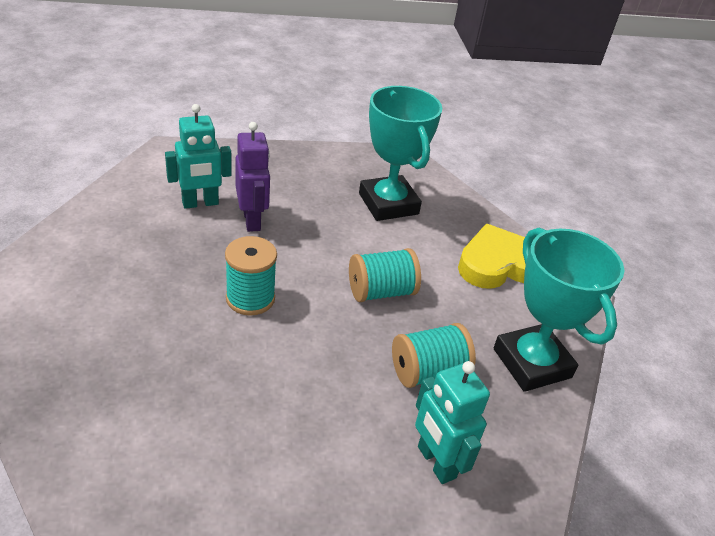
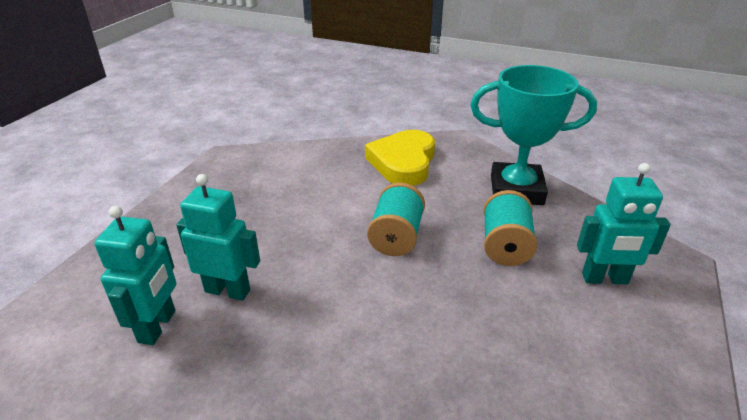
camera: 55 degrees left, 5 degrees down
(250, 298) = (350, 333): turquoise spool -> none
(252, 220) = (228, 290): purple robot -> turquoise robot
(388, 204) = (283, 189): turquoise trophy -> none

